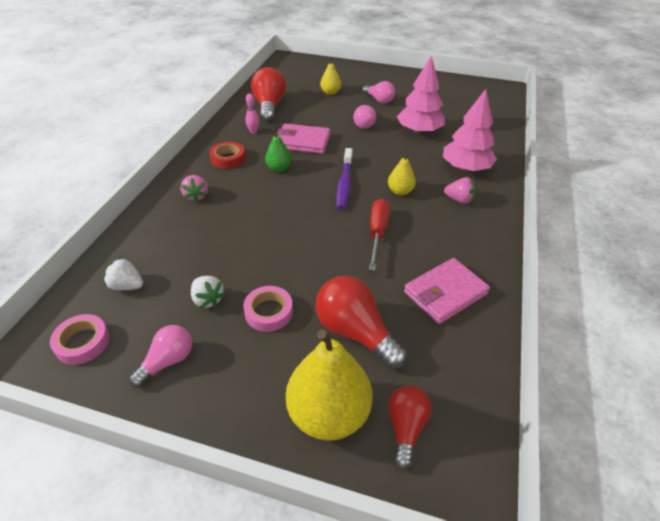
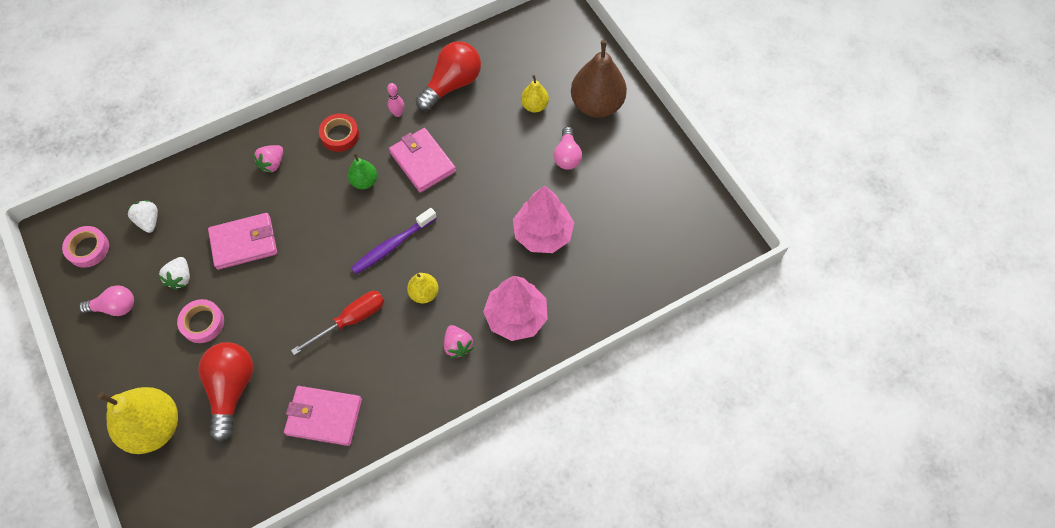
camera: 45 degrees right, 20 degrees up
(235, 246) = (244, 243): none -> pink wallet
(361, 78) = (596, 105): none -> brown pear
(363, 123) = (505, 180): pink light bulb -> none
(406, 427) = (180, 477): red light bulb -> none

